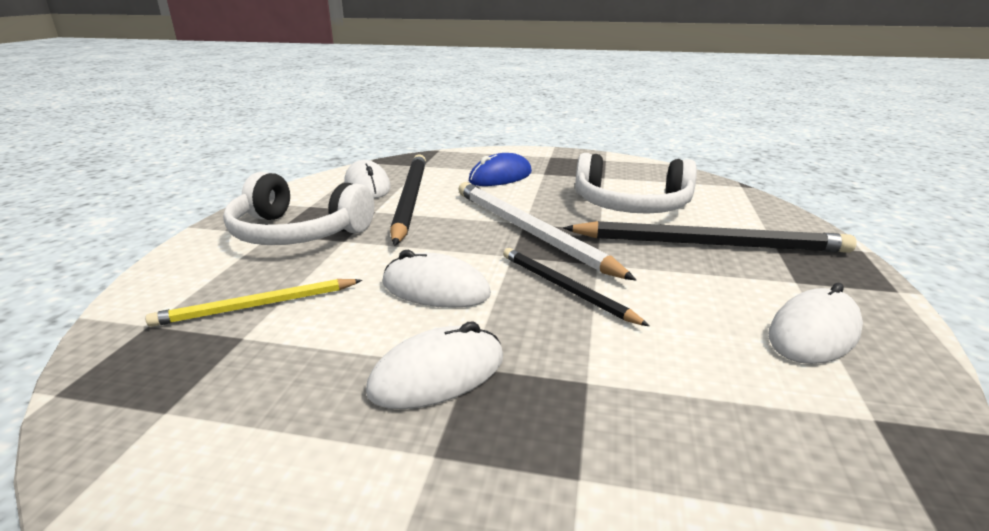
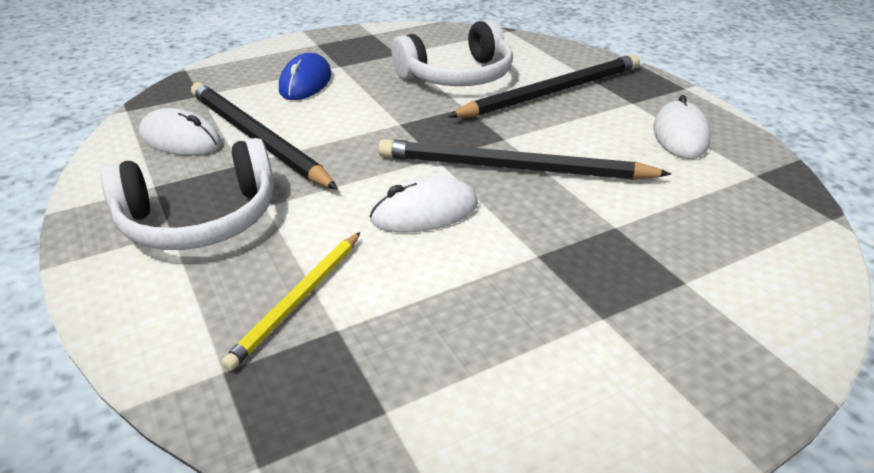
camera: 40 degrees left, 10 degrees up
(437, 374) = (528, 271): white mouse -> none
(529, 231) = (416, 130): white pencil -> none
(565, 288) = (512, 168): black pencil -> black pencil, size x1.70

